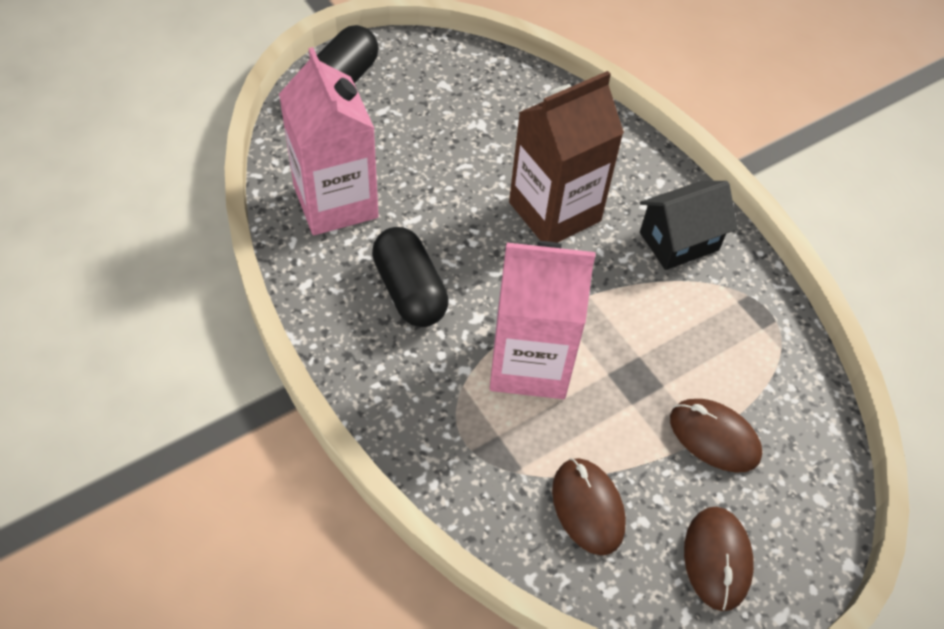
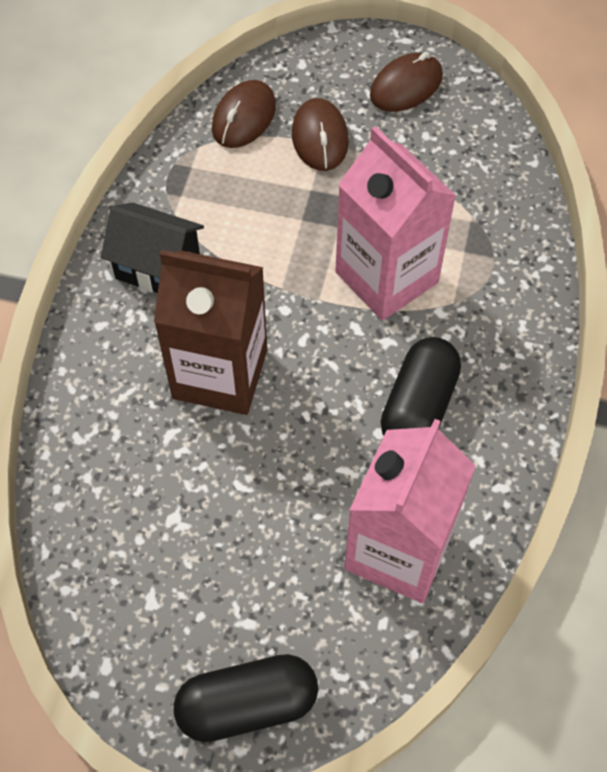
camera: 130 degrees left, 5 degrees up
(587, 507) = (453, 167): brown mouse -> brown mouse (244, 118)

